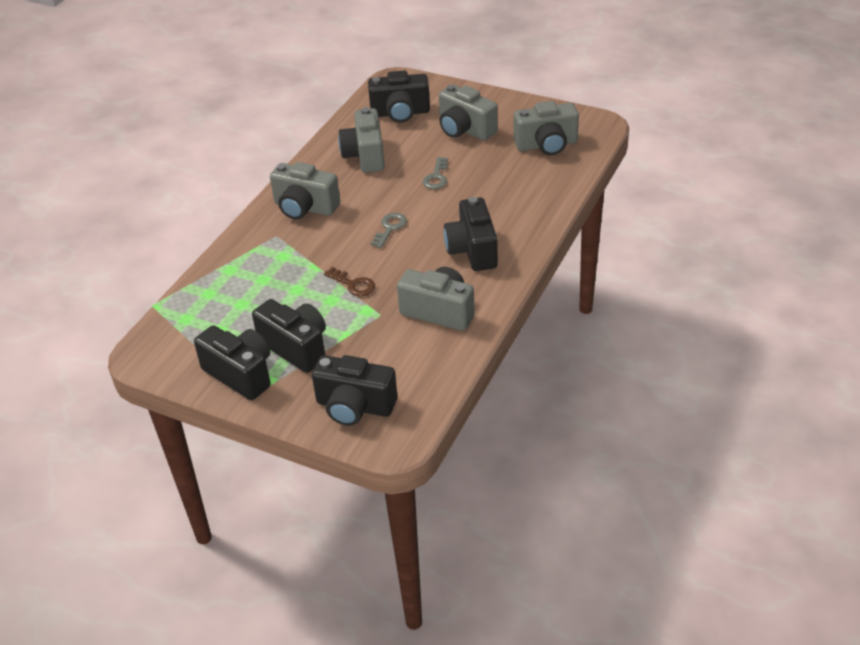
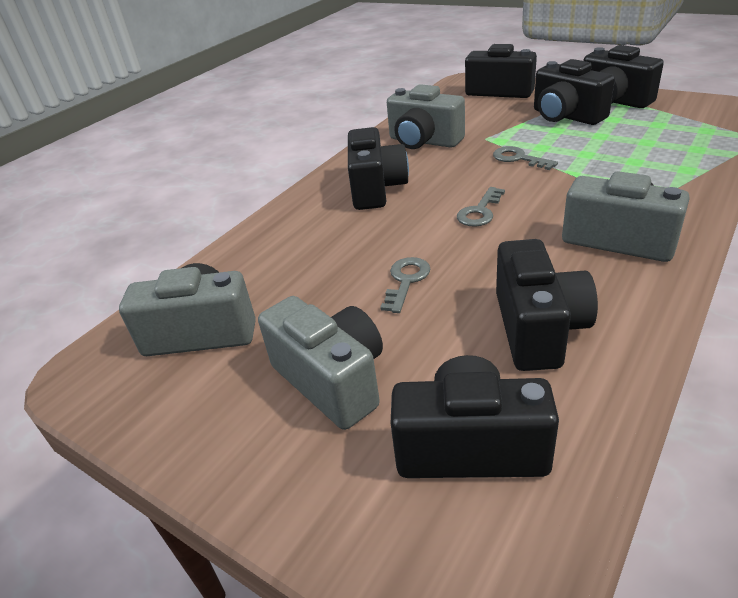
camera: 170 degrees left, 5 degrees down
(353, 284) = (519, 158): brown key -> grey key
(365, 156) = (538, 328): grey camera -> black camera

